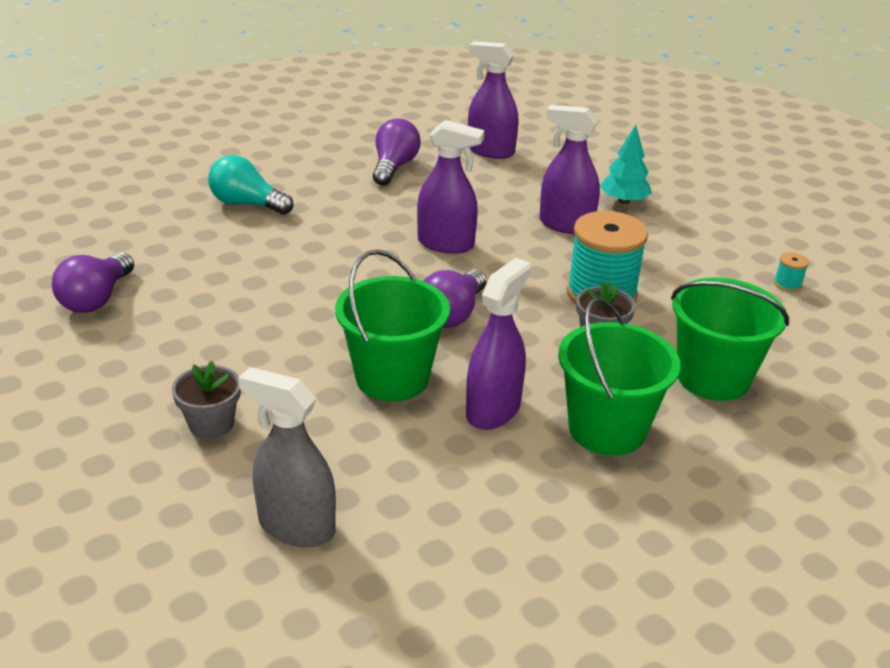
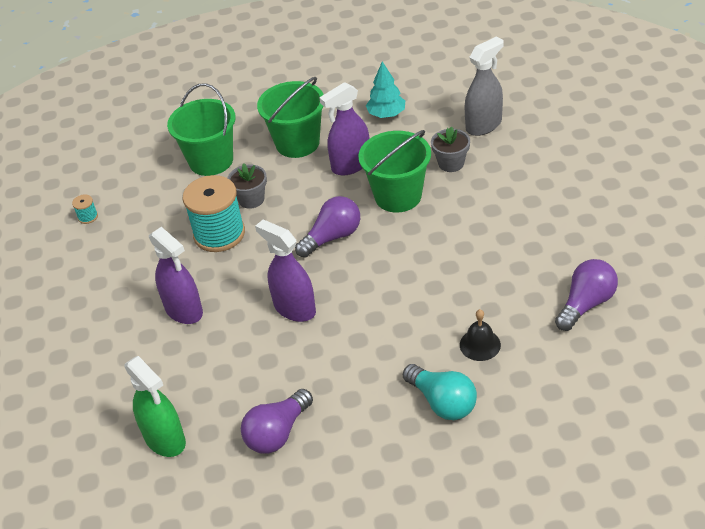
camera: 150 degrees left, 10 degrees up
(211, 424) = (516, 186): grey flower pot -> grey flower pot (451, 163)
(220, 247) = (480, 344): none -> black bell
(296, 526) = (483, 125): grey spray bottle -> grey spray bottle turned 90 degrees counterclockwise
(490, 151) = (165, 439): purple spray bottle -> green spray bottle
(624, 201) = (111, 330): turquoise tree -> turquoise tree (386, 114)

